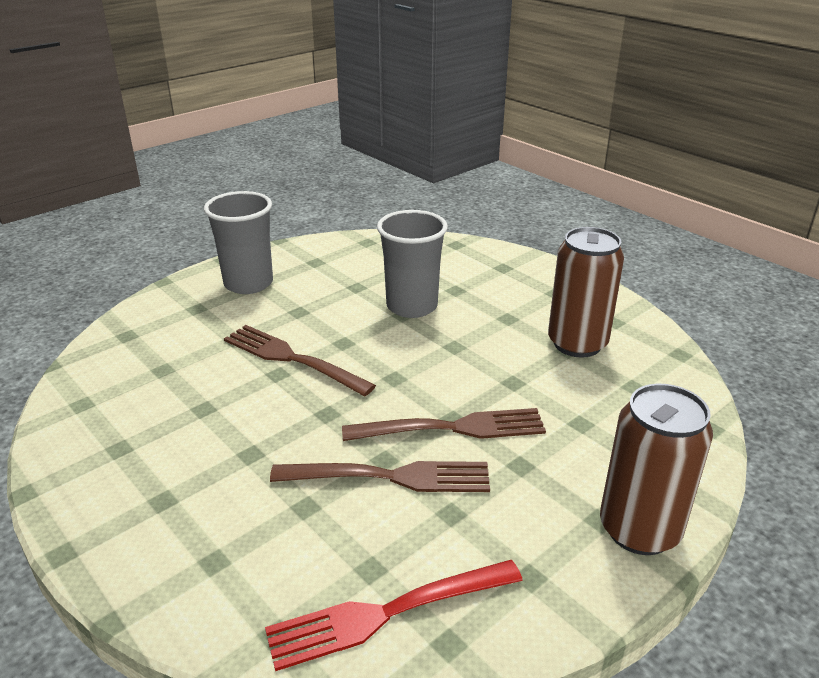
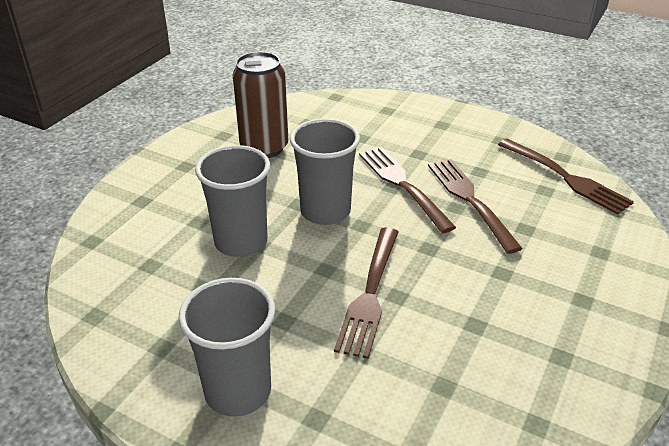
camera: 110 degrees left, 5 degrees up
(387, 613) = (566, 177): red fork -> brown fork
(431, 360) = (325, 211): none -> grey cup
(639, 530) = (439, 113): brown can -> none

